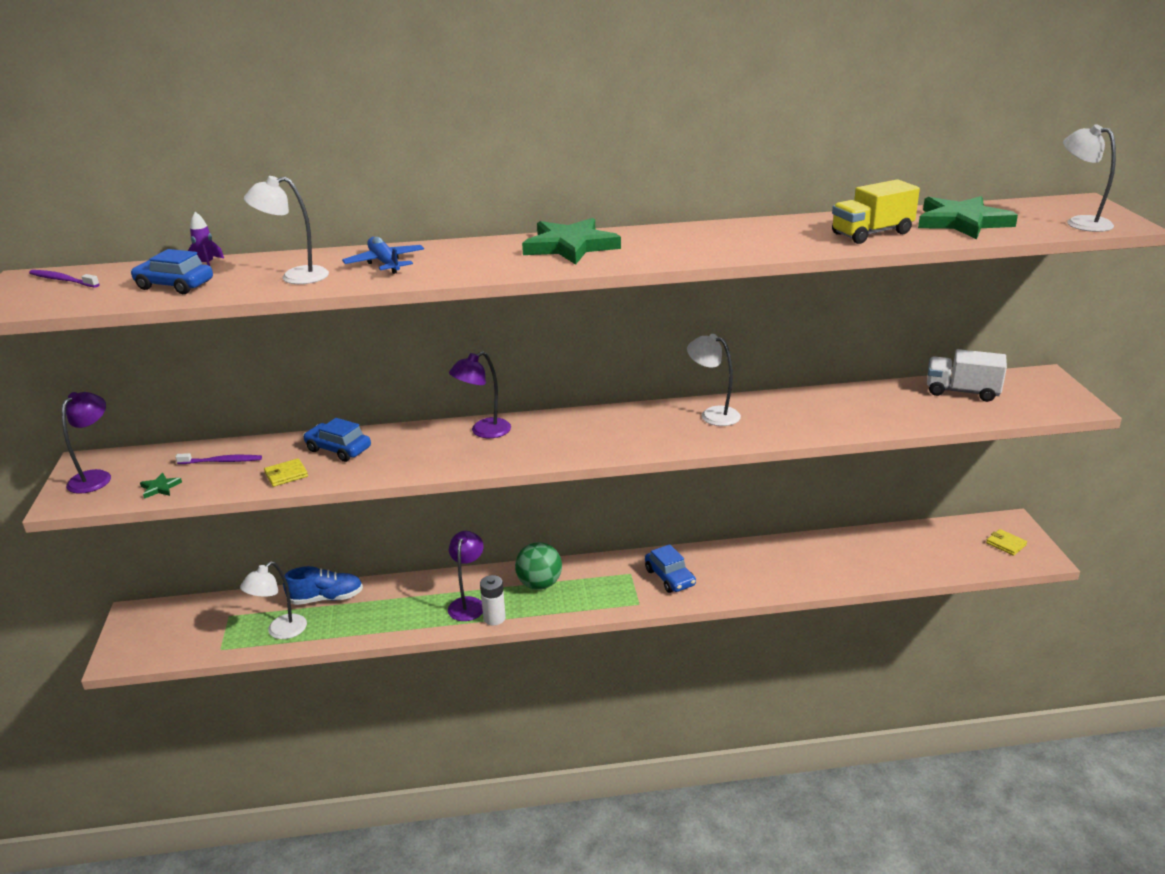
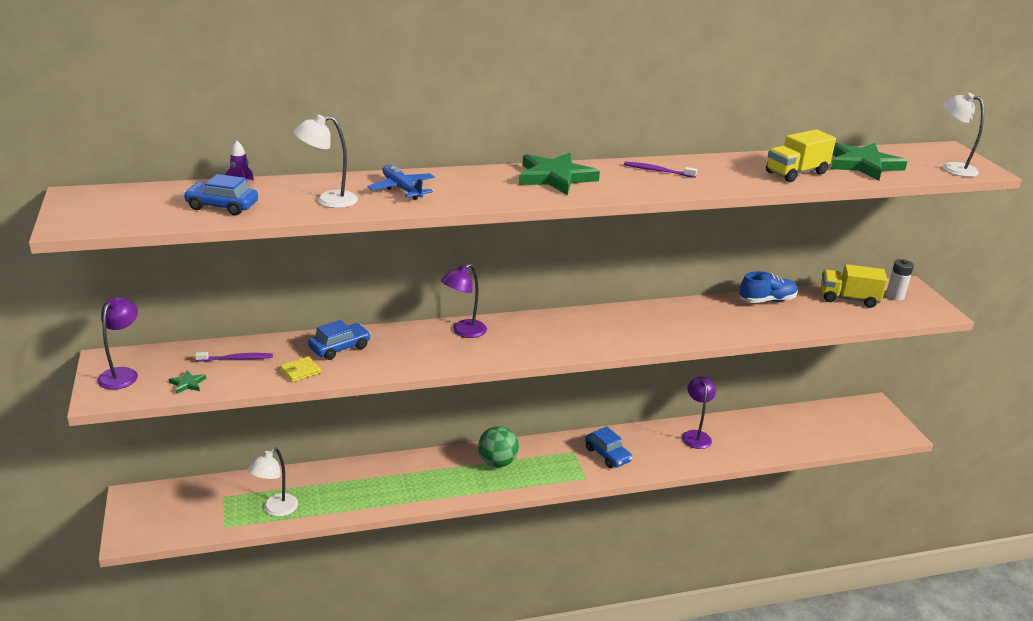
camera: 10 degrees left, 0 degrees up
(62, 280) = (112, 198): purple toothbrush -> purple toothbrush (657, 171)
(326, 598) = (309, 478): blue shoe -> blue shoe (767, 300)
(338, 449) = (340, 348): blue car -> blue car turned 120 degrees clockwise
(468, 604) = (439, 481): purple lamp -> purple lamp (695, 435)
(494, 618) = (465, 493): white battery -> white battery (895, 296)
(713, 414) = (654, 317): white lamp -> none
(962, 392) = (848, 299): white truck -> yellow truck
(1006, 544) = (873, 422): yellow wallet -> none

